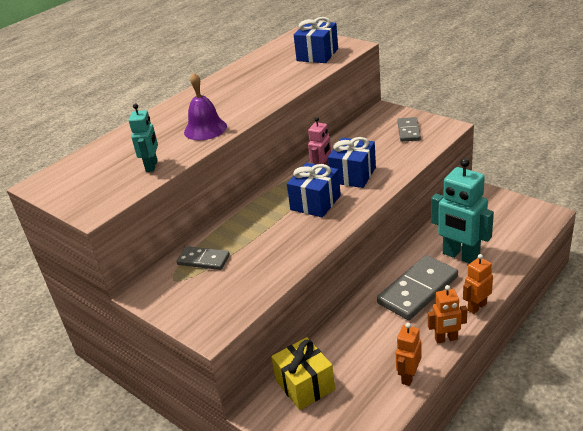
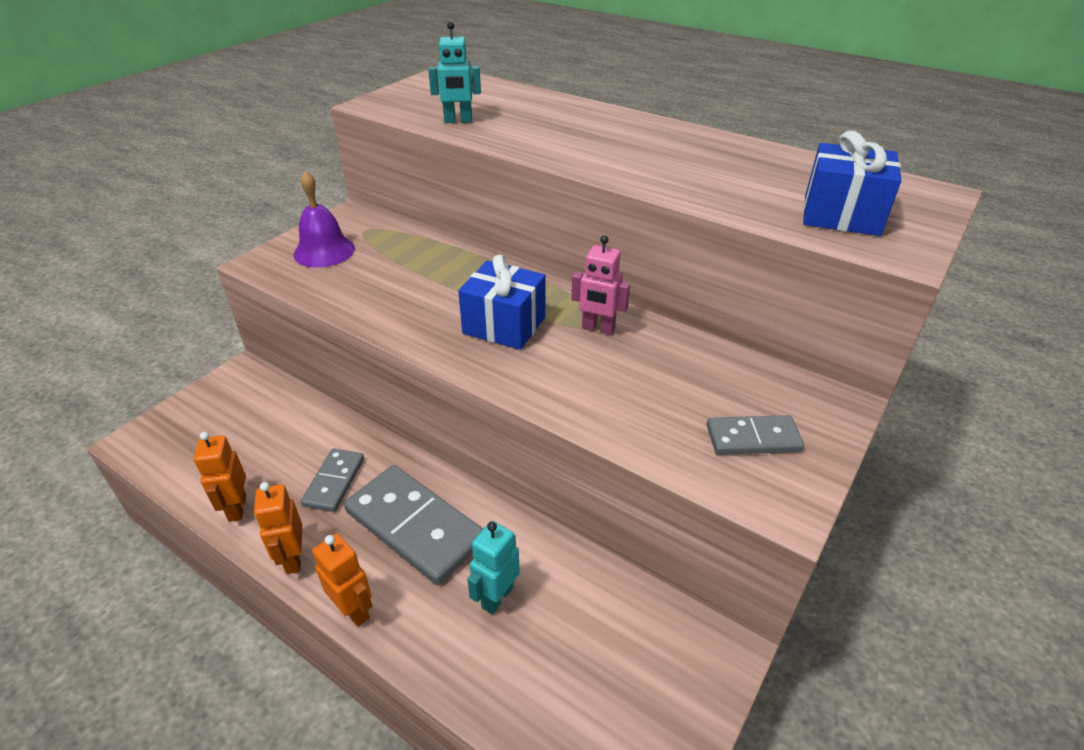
camera: 80 degrees right, 5 degrees up
(203, 260) = (394, 244): grey domino -> grey domino (334, 482)
(205, 129) = (550, 142): purple bell -> purple bell (324, 251)
(305, 385) = (266, 406): yellow gift -> none
(353, 175) = (582, 363): blue gift -> none
(408, 376) = (237, 508): orange robot -> orange robot turned 120 degrees counterclockwise
(460, 256) = (497, 597): turquoise robot -> turquoise robot, size x0.55

